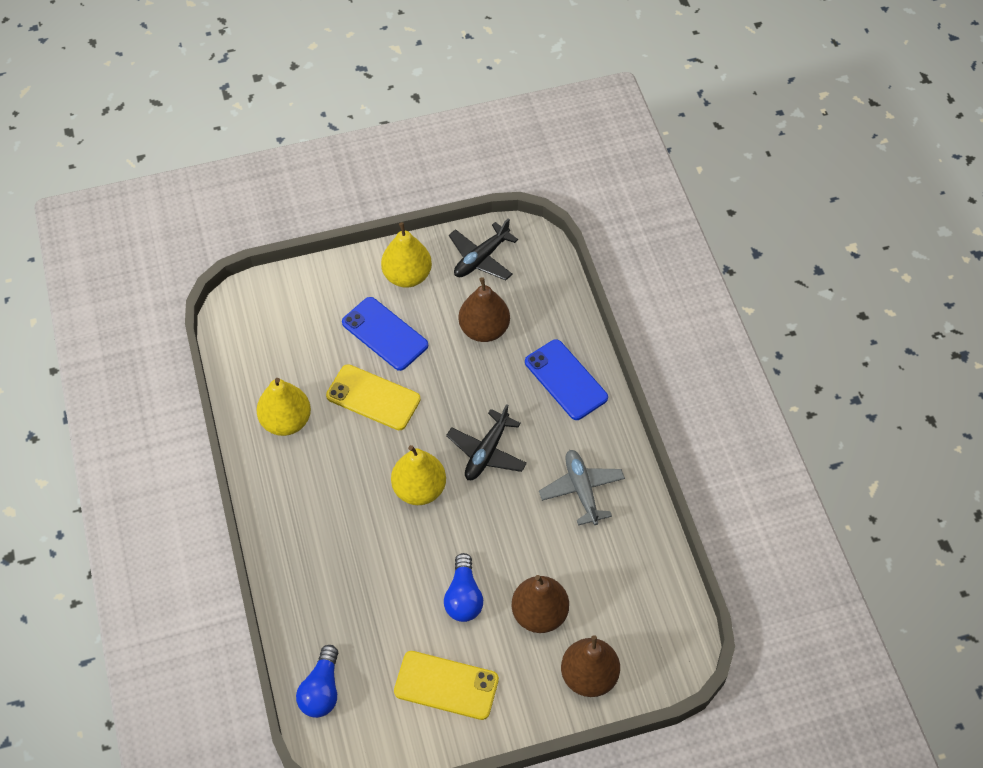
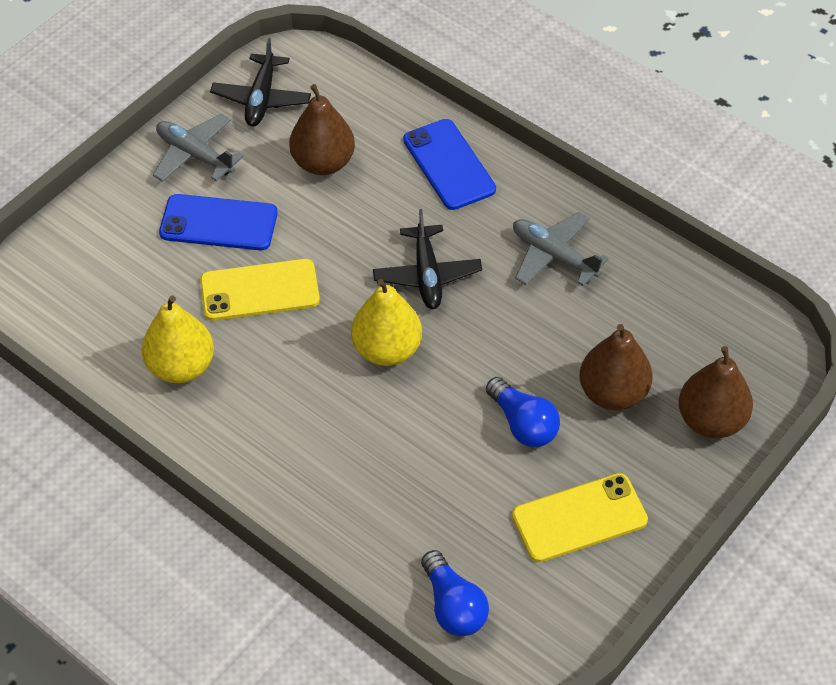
camera: 35 degrees left, 5 degrees down
(407, 276) = (195, 155): yellow pear -> grey plane
(565, 380) = (449, 165): blue phone -> blue phone turned 45 degrees clockwise

